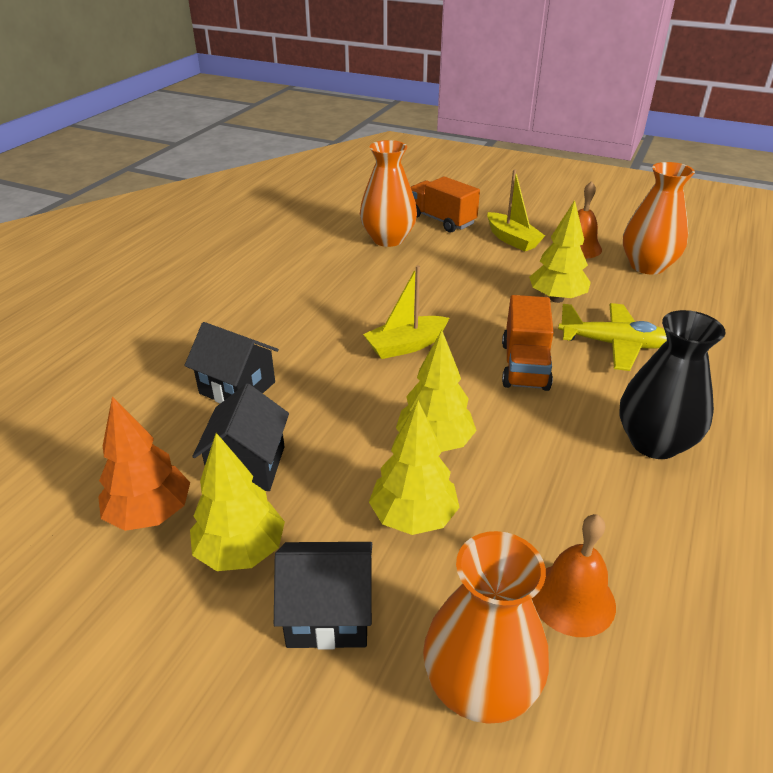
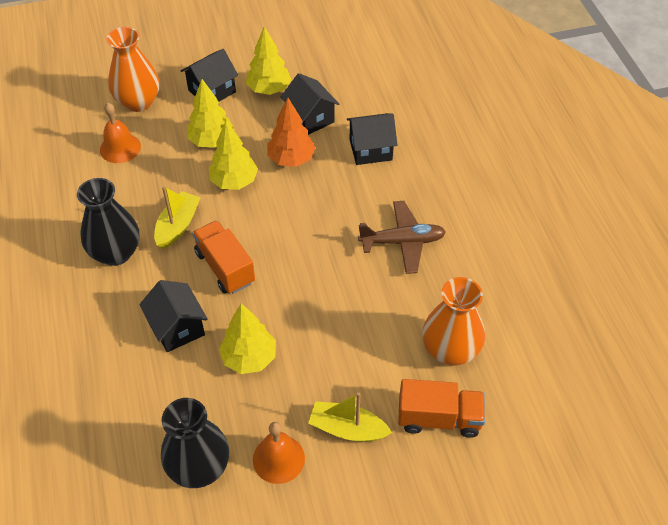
camera: 140 degrees right, 15 degrees up
(150, 514) = (323, 79): orange tree -> orange tree (291, 159)
(328, 304) = (402, 242): none -> brown plane
(406, 346) = (313, 237): yellow boat -> yellow boat (178, 226)
(614, 344) = (177, 328): yellow plane -> black house
(647, 266) = (199, 467): orange vase -> black vase

